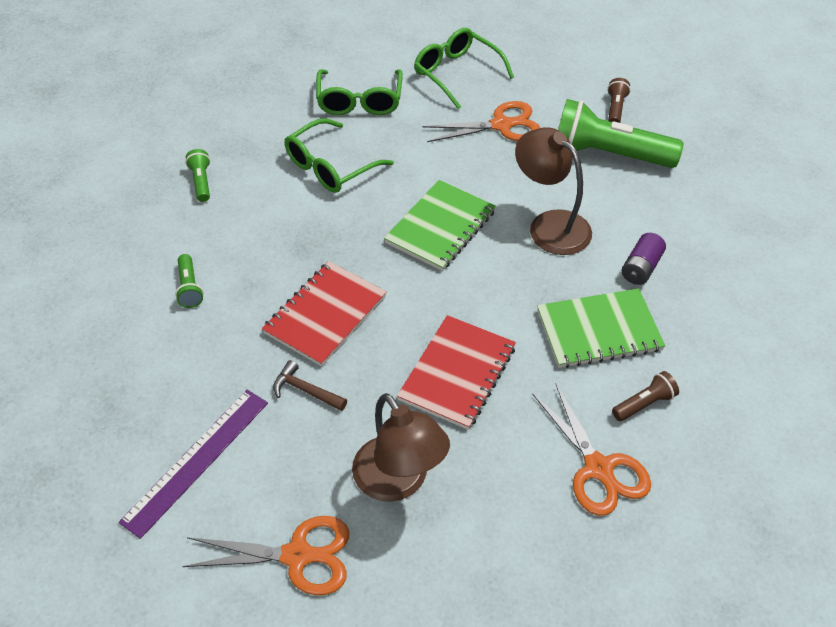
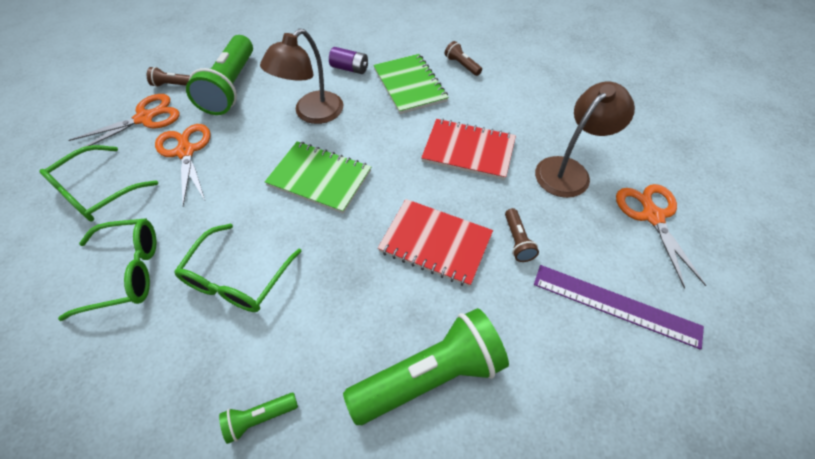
camera: 100 degrees left, 5 degrees up
(189, 288) = (430, 375): green flashlight -> green flashlight, size x2.25
(306, 390) = (517, 241): brown hammer -> brown flashlight
(330, 167) = (237, 279): green glasses -> green glasses turned 75 degrees clockwise
(598, 468) = (515, 81): orange scissors -> orange scissors (145, 118)

